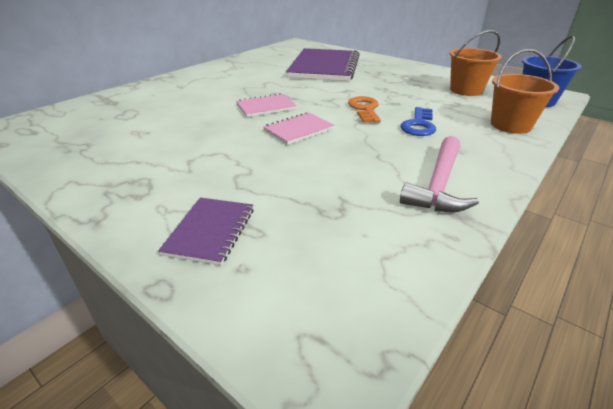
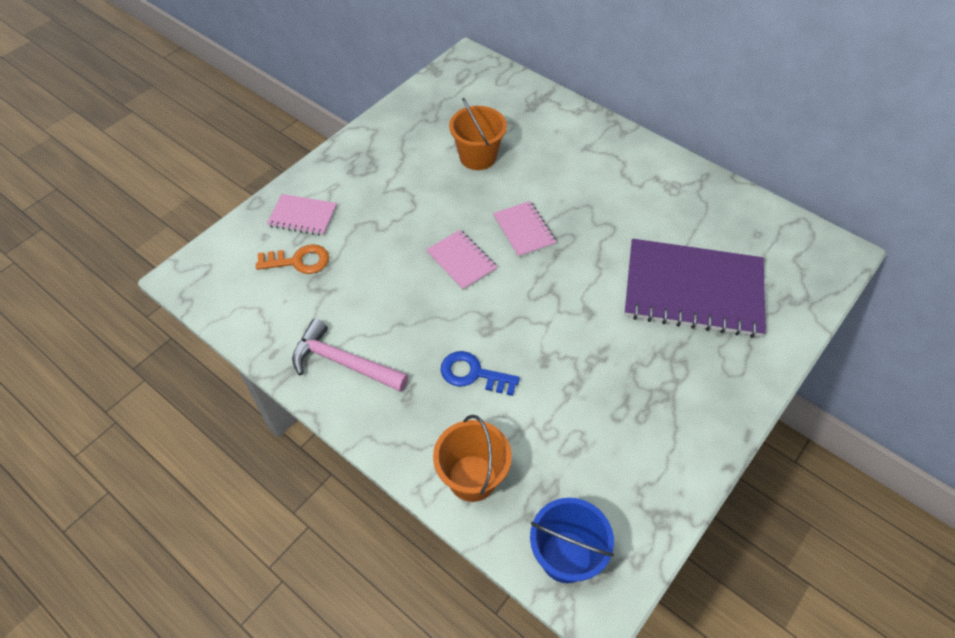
camera: 90 degrees right, 20 degrees up
(210, 231) = (302, 216): purple notebook -> pink notebook
(364, 109) = (522, 325): orange key -> orange key (299, 261)
(466, 90) = (604, 466): orange bucket -> orange bucket (477, 157)

